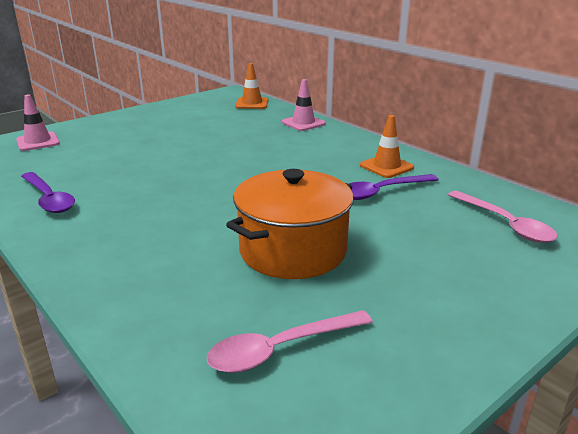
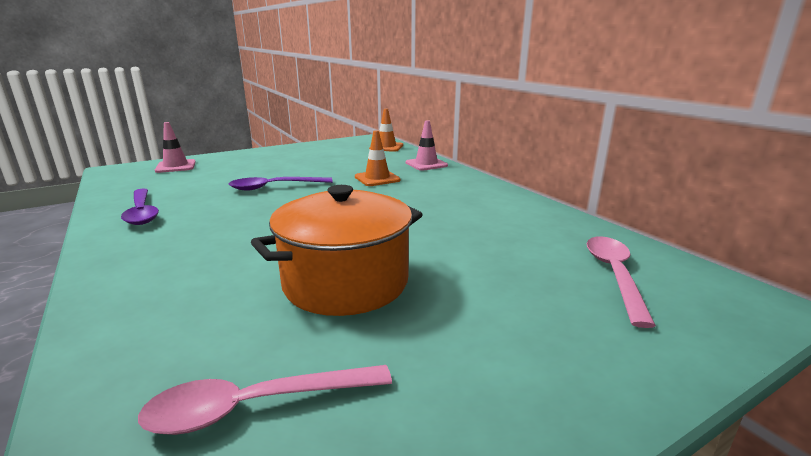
camera: 10 degrees right, 5 degrees down
(381, 192) = (476, 229): purple spoon -> purple spoon (274, 187)
(386, 166) = (493, 206): orange traffic cone -> orange traffic cone (377, 178)
(505, 224) = (614, 275): pink spoon -> pink spoon turned 150 degrees counterclockwise

